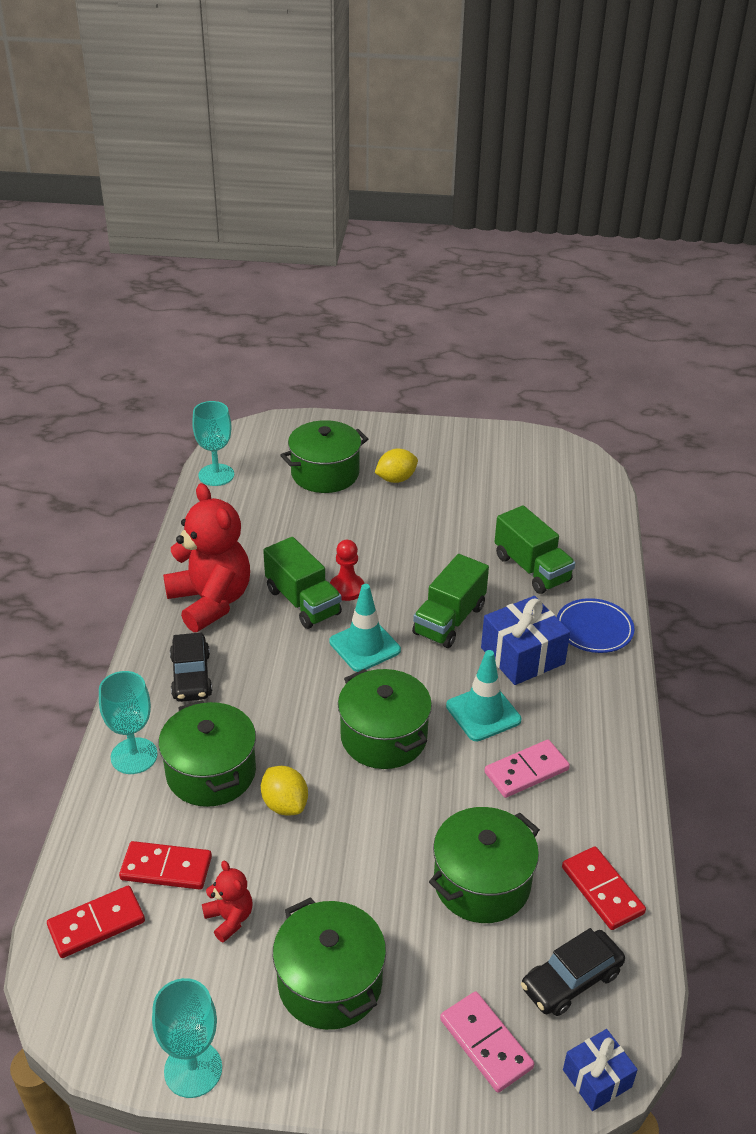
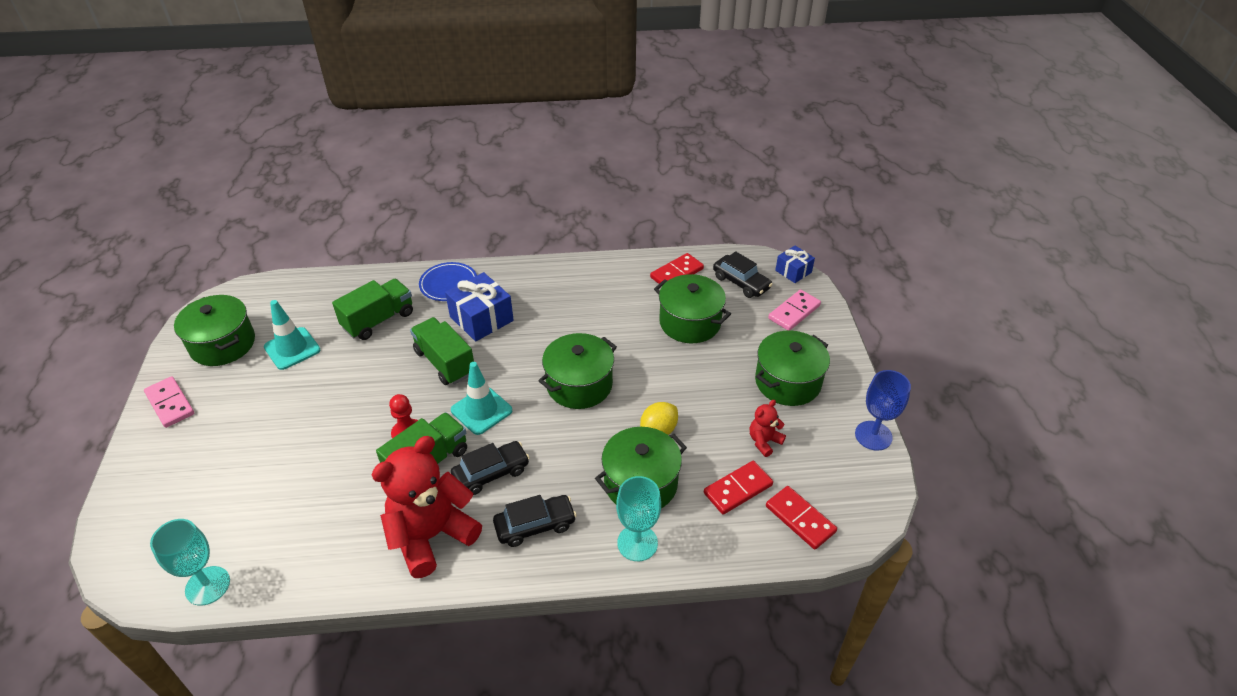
camera: 100 degrees left, 5 degrees up
(166, 868) = (737, 489): red domino -> red domino turned 60 degrees clockwise
(193, 1069) = (873, 435): turquoise goblet -> blue goblet
(272, 648) = (491, 473): none -> black car
(325, 473) = (220, 482): green pot -> green pot (223, 344)
(396, 479) = (238, 422): yellow lemon -> none
(449, 620) = (445, 362): green truck -> green truck turned 150 degrees counterclockwise
(483, 713) = (544, 334): turquoise traffic cone -> turquoise traffic cone (292, 348)
(526, 771) = (593, 309): pink domino -> pink domino (170, 404)

